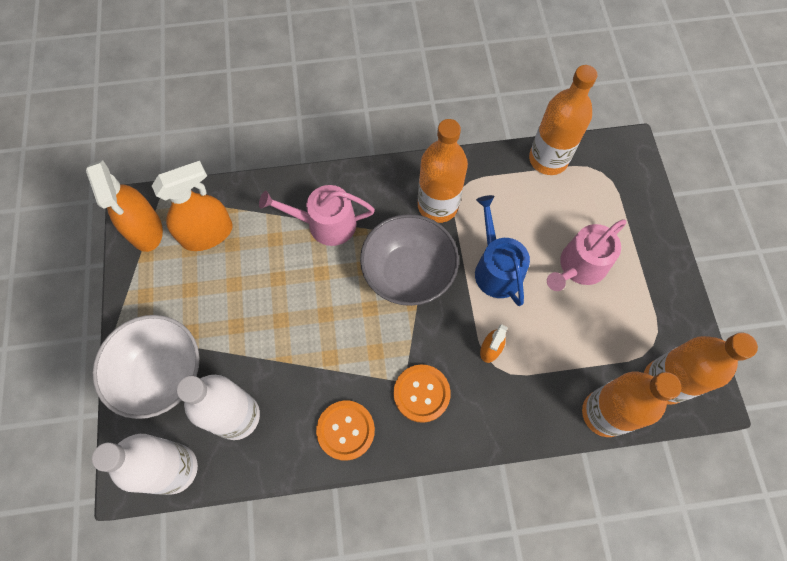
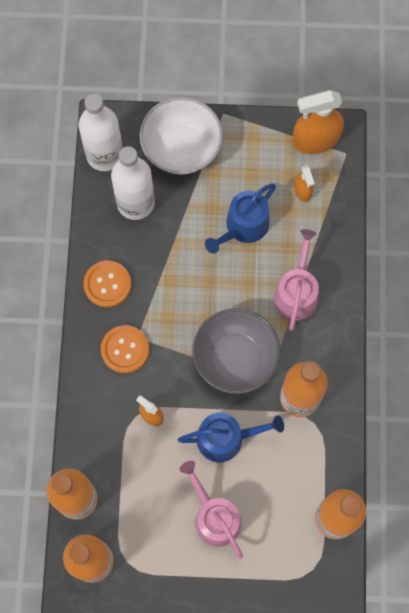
camera: 100 degrees right, 5 degrees up
(207, 234) = (302, 191): orange spray bottle -> orange spray bottle, size x0.52
(256, 288) = (243, 227): none -> blue watering can

